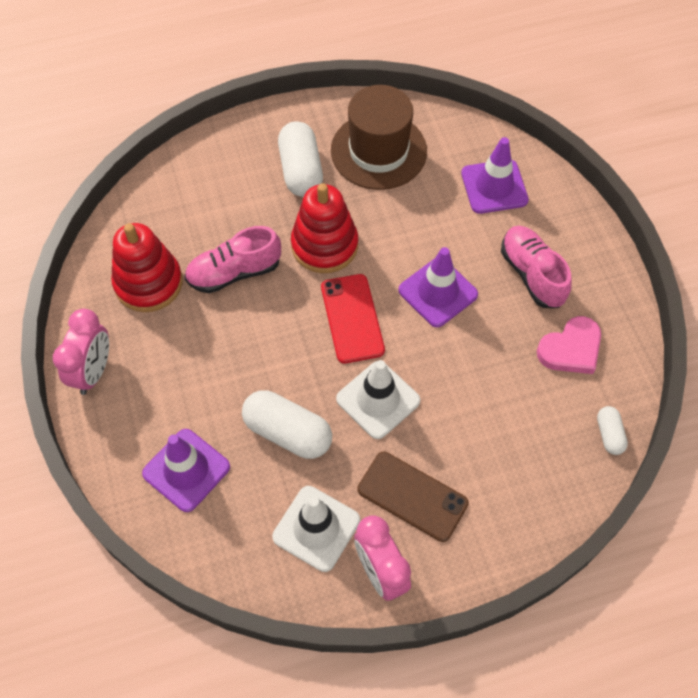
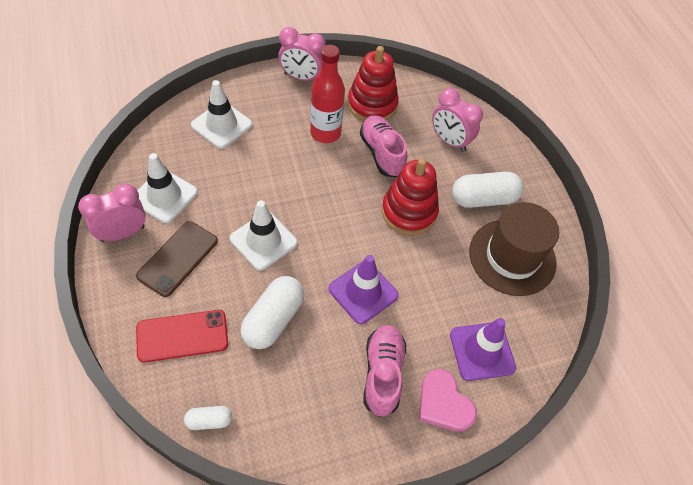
camera: 85 degrees right, 5 degrees down
(186, 470) = (221, 125): purple traffic cone -> white traffic cone
(200, 338) = (325, 133): none -> red bottle
(212, 198) = (450, 141): none -> pink clock
(288, 432) = (242, 182): white capsule -> white capsule (273, 319)
(352, 318) = (339, 227): red phone -> red phone (182, 336)
(532, 274) = (382, 374): pink shoe -> pink shoe turned 60 degrees counterclockwise
(571, 349) = (300, 399): pink heart -> pink heart (443, 403)

